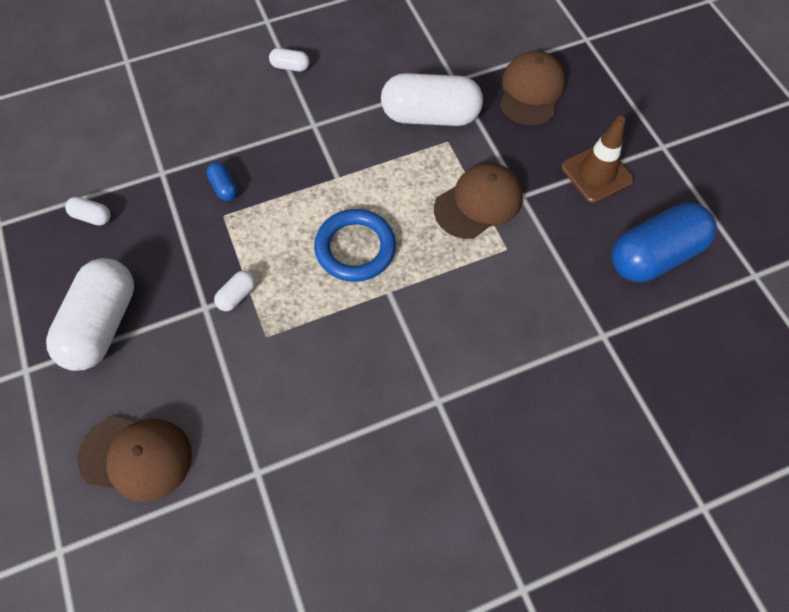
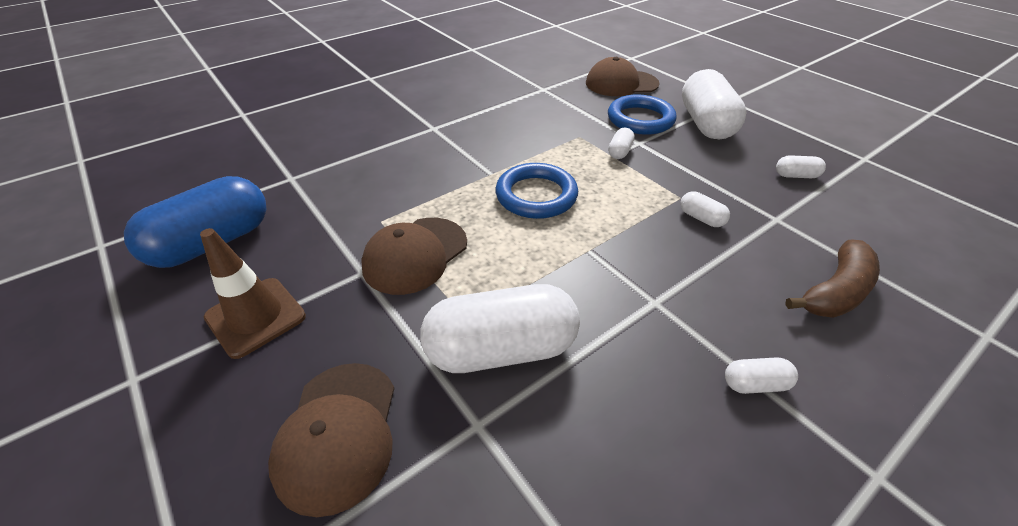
camera: 165 degrees right, 20 degrees down
(173, 353) = (640, 119): none -> blue ring
(185, 105) = (835, 292): none -> brown banana
(224, 187) = (701, 218): blue capsule -> white capsule

